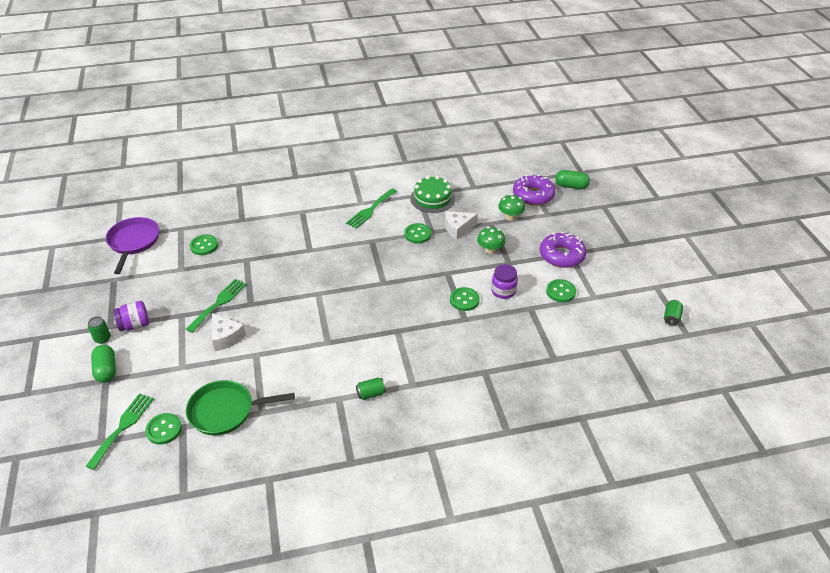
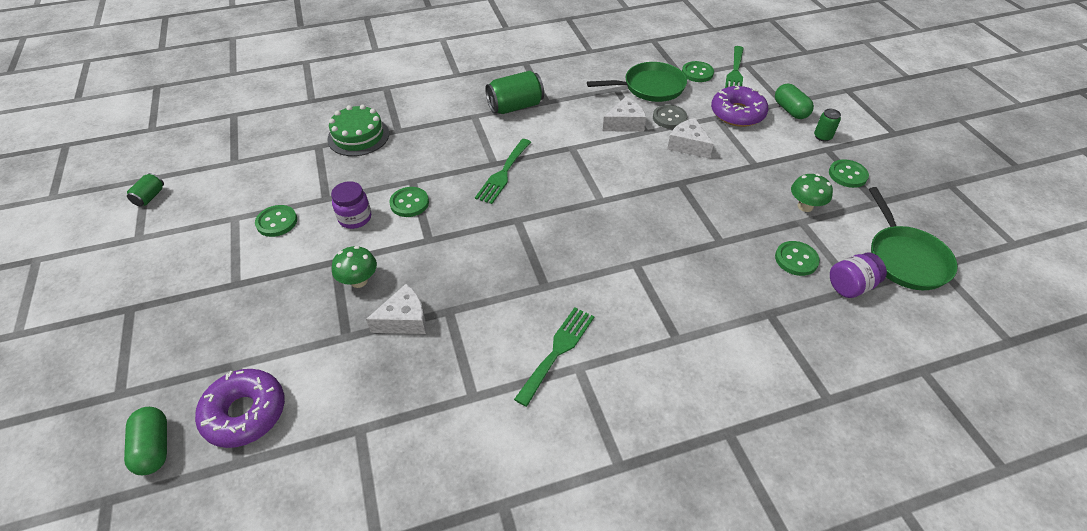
camera: 175 degrees right, 5 degrees up
(133, 242) = (905, 258): purple pan -> green pan
(135, 325) = (799, 151): purple jar -> purple jar (850, 286)
(219, 303) = (720, 180): green fork -> green fork (503, 173)
(226, 369) = (669, 118): none -> grey button
(271, 365) = (625, 123): none -> white cheese
(371, 394) = (515, 106): green can -> green can, size x1.90
(417, 234) = (472, 303): green button -> green button (847, 175)
(432, 198) = (445, 389): green cake -> green cake (358, 136)
(510, 217) = (307, 352): green mushroom -> green mushroom (805, 206)
(562, 255) = (249, 279): purple donut -> purple donut (737, 113)
(571, 186) = (154, 447): green capsule -> green capsule turned 60 degrees clockwise

